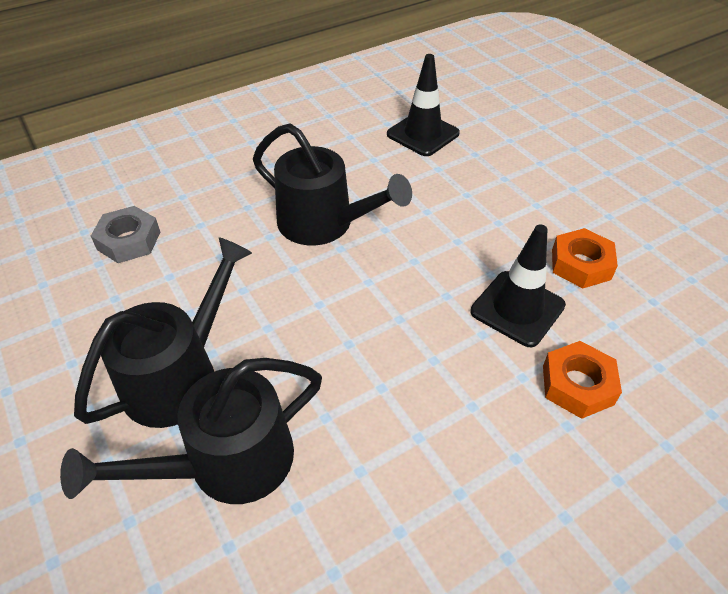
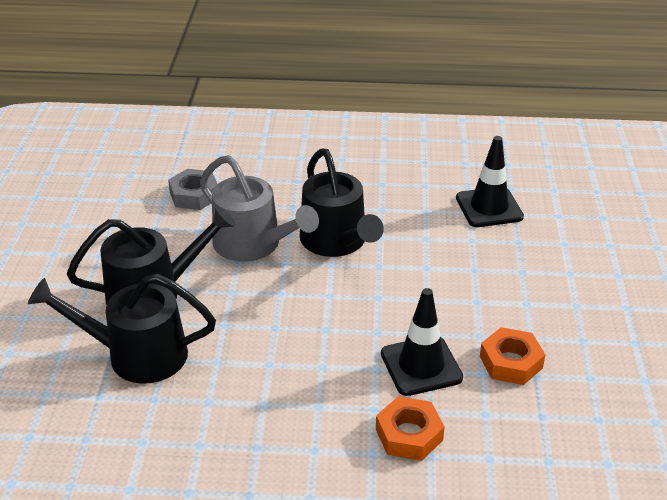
camera: 35 degrees right, 10 degrees down
(244, 265) = (253, 245): none -> grey watering can

